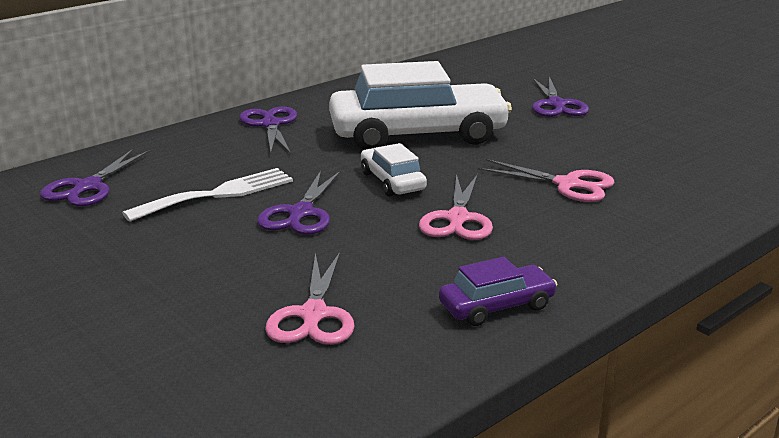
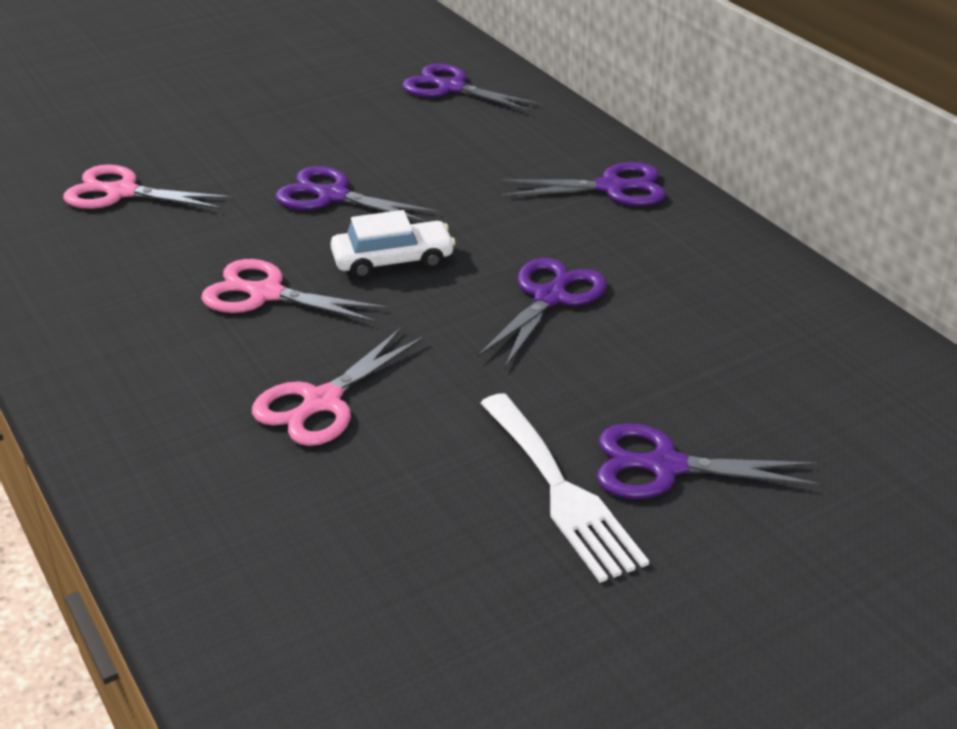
camera: 100 degrees right, 10 degrees up
(218, 194) = (404, 152): white fork -> white fork (561, 491)
(418, 134) = (549, 298): white car -> purple scissors
(497, 306) = (62, 290): purple car -> none

